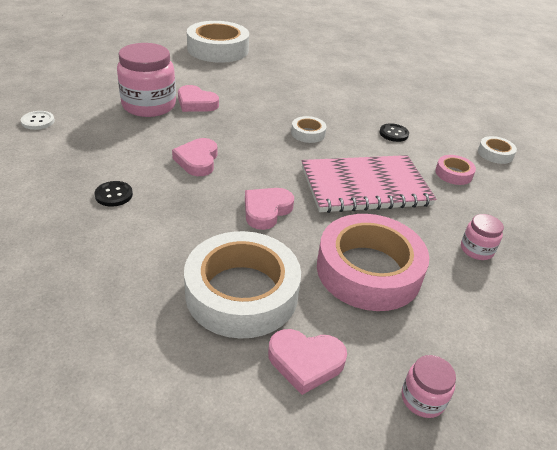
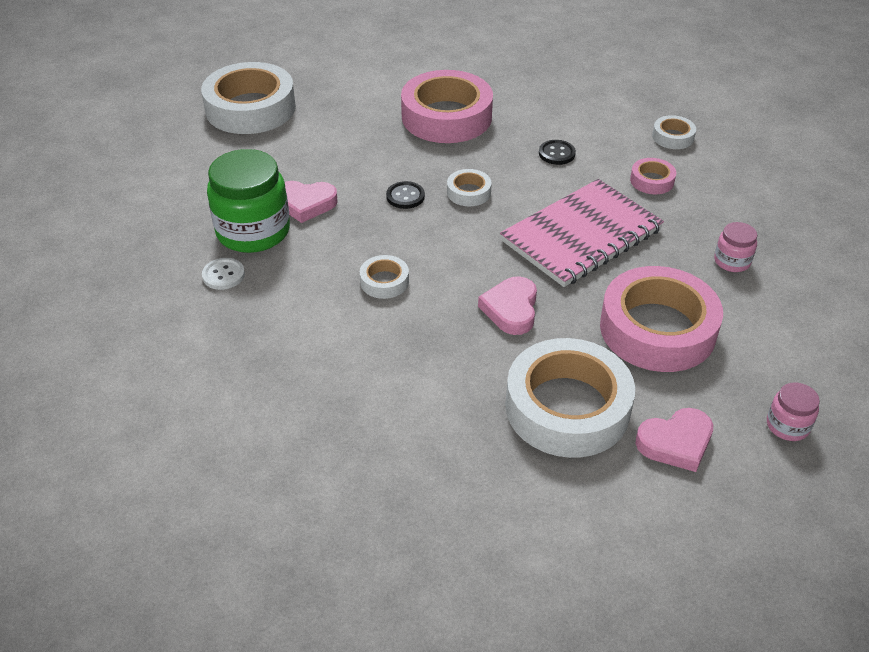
camera: 25 degrees left, 5 degrees up
(38, 121) = (142, 313): white button -> white button (223, 275)
(114, 195) = (338, 365): black button -> black button (405, 196)
(149, 105) = (253, 231): pink jar -> green jar
(197, 160) = (384, 281): pink heart -> white tape
(335, 90) = (446, 117): none -> pink tape

